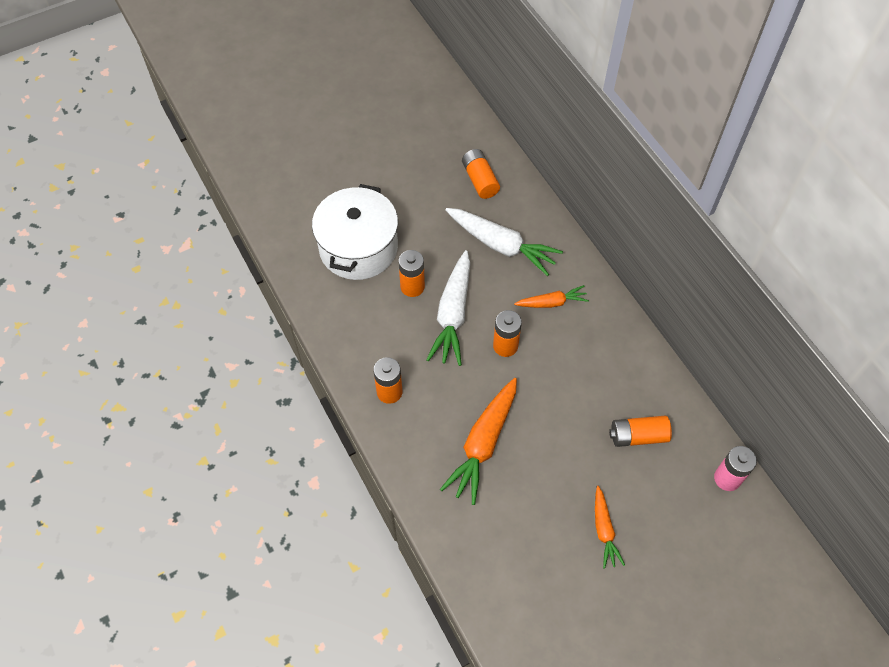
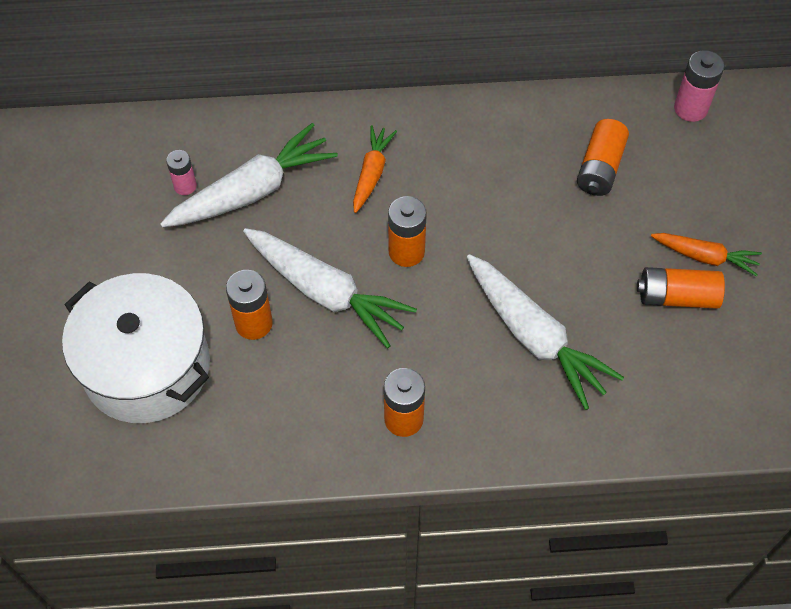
camera: 65 degrees left, 0 degrees up
(480, 180) = (132, 171): orange battery -> orange battery (676, 296)
(483, 444) = (534, 337): orange carrot -> white carrot
(485, 210) = (185, 186): none -> pink battery

